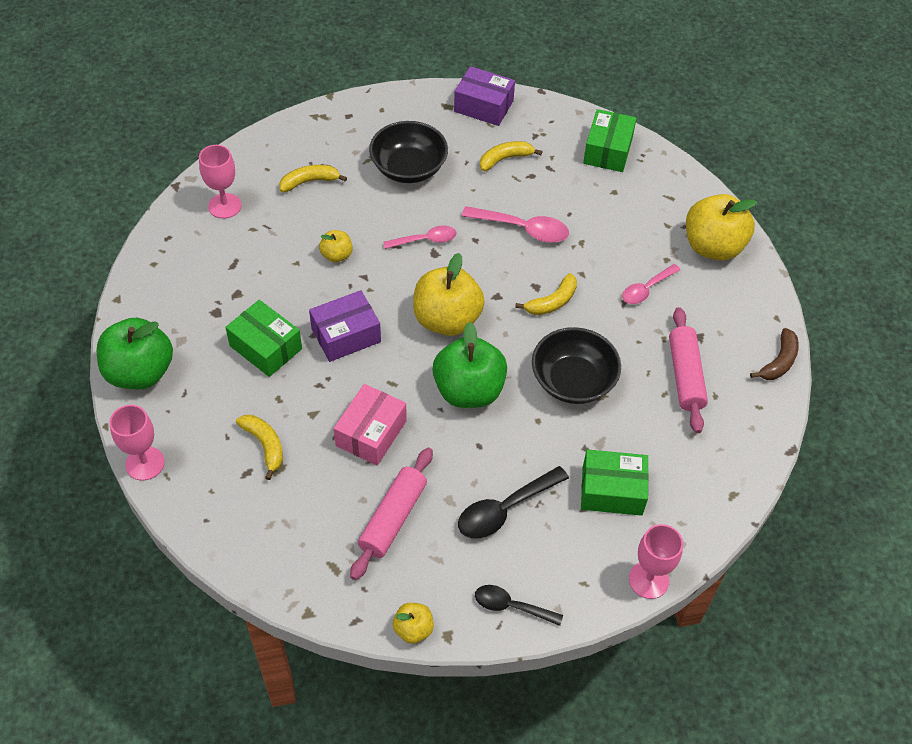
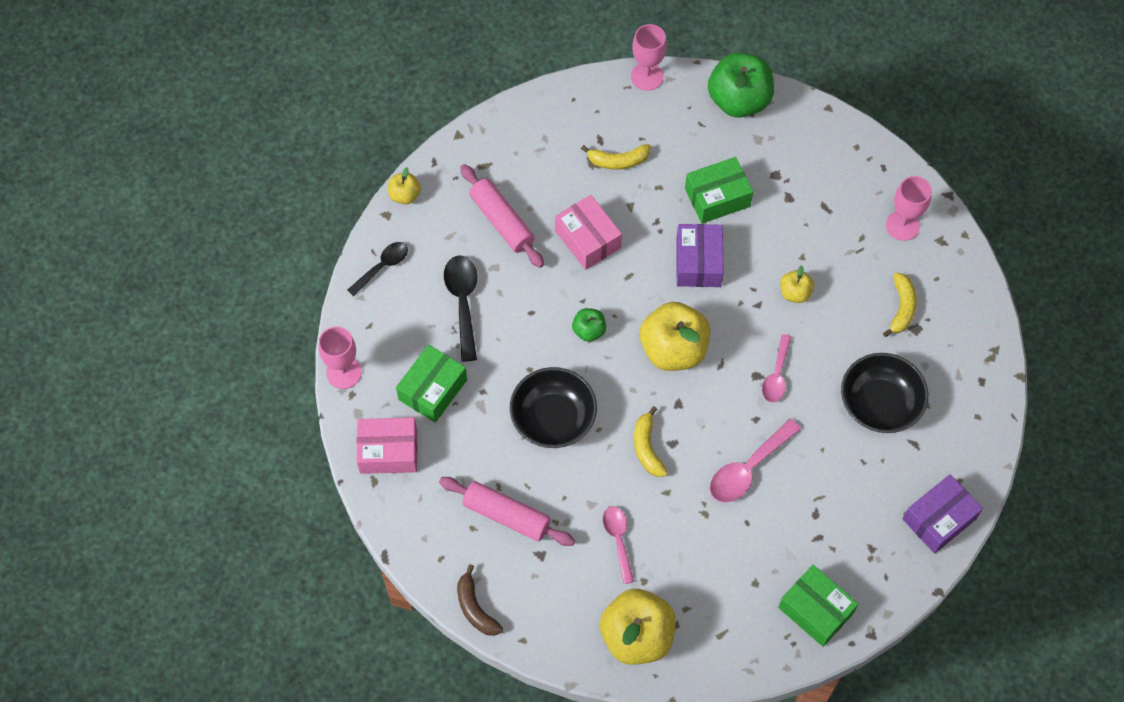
camera: 120 degrees right, 10 degrees up
(468, 390) = (589, 331): green apple -> green apple, size x0.49
(505, 159) = (850, 501): yellow banana -> none
(697, 497) = (388, 451): none -> pink box

